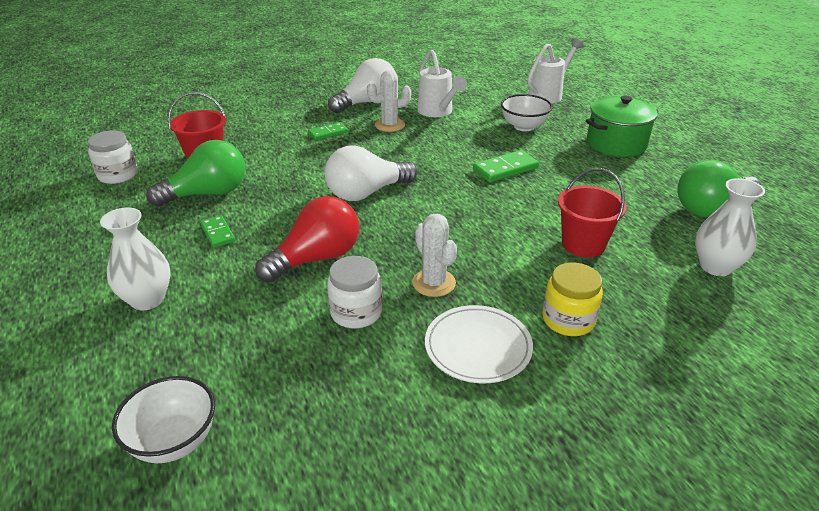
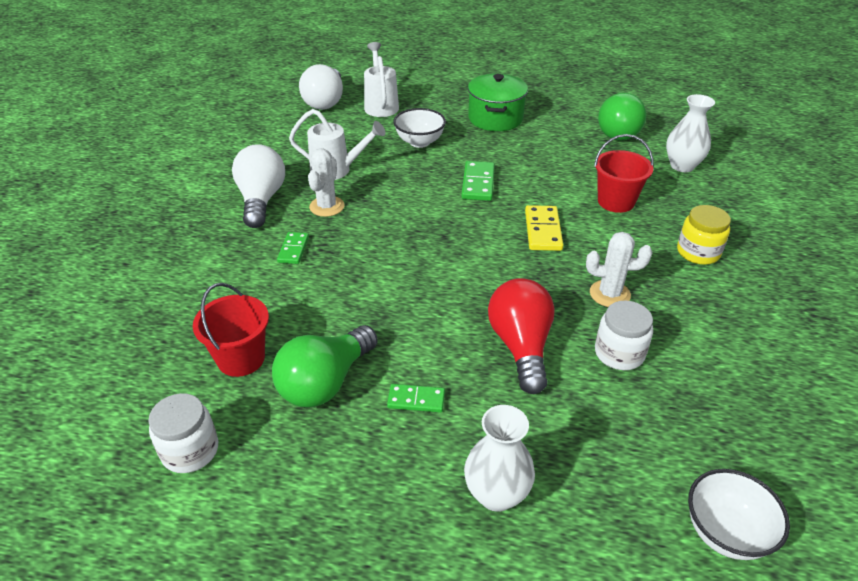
camera: 55 degrees left, 5 degrees up
(207, 194) = (325, 382): green light bulb -> green light bulb turned 150 degrees counterclockwise
(366, 193) = (439, 272): white light bulb -> white light bulb (325, 101)
(478, 347) = (702, 307): white plate -> none
(481, 220) = (542, 230): none -> yellow domino

